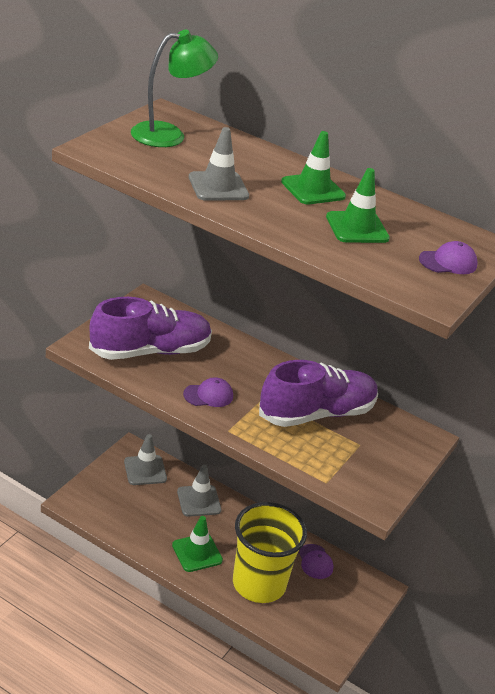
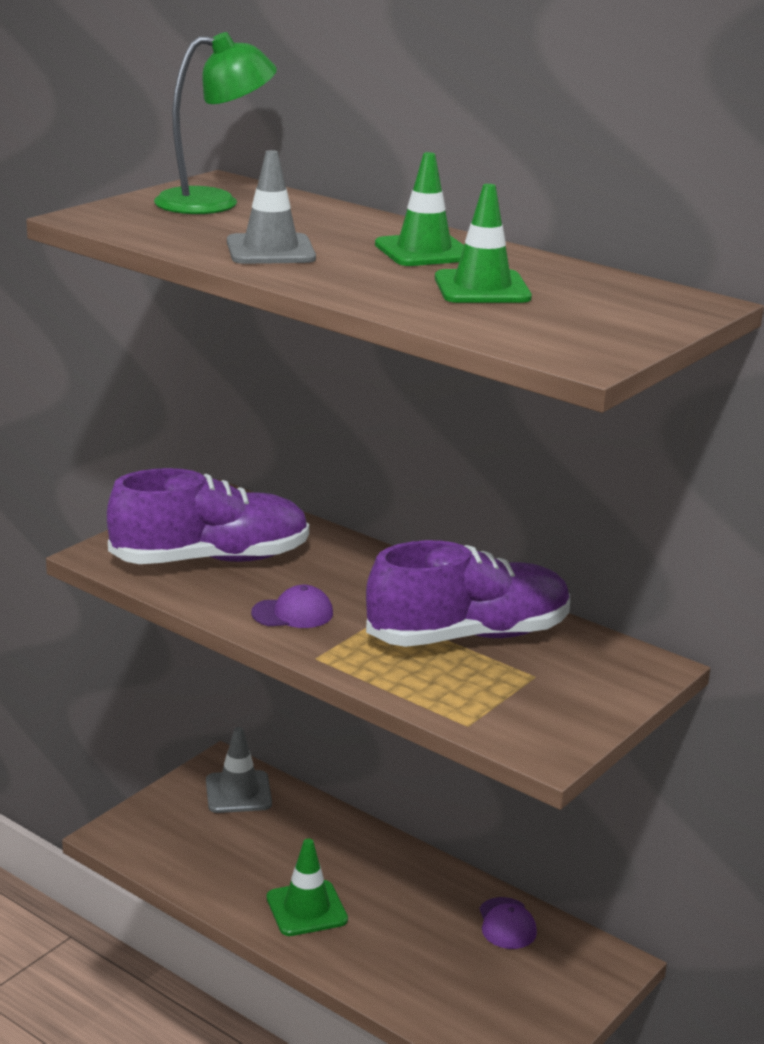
camera: 10 degrees right, 10 degrees down
(199, 501) = (320, 835): grey traffic cone -> none
(259, 583) = (405, 954): yellow cup -> none
(448, 262) = (624, 321): purple cap -> none

